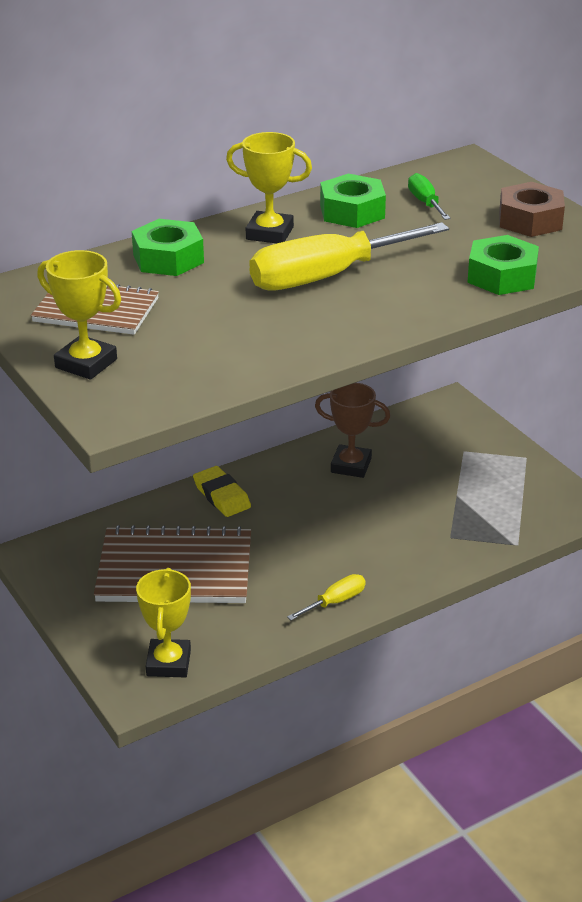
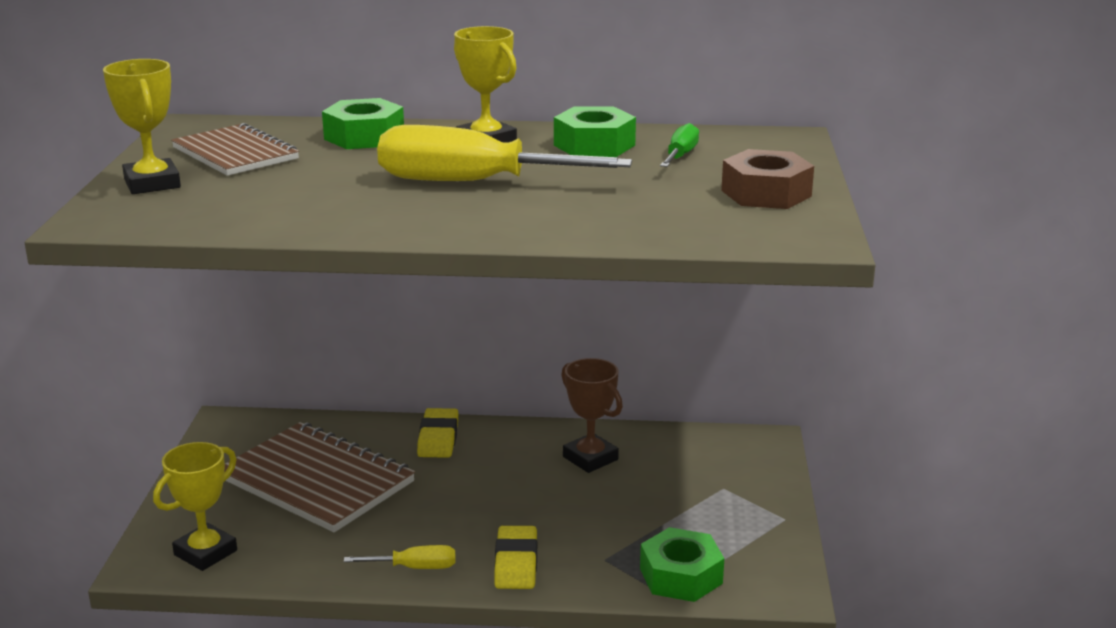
camera: 35 degrees right, 10 degrees down
(398, 566) = (516, 563): none -> yellow eraser
(502, 276) = (645, 226): green nut -> green nut (680, 576)

